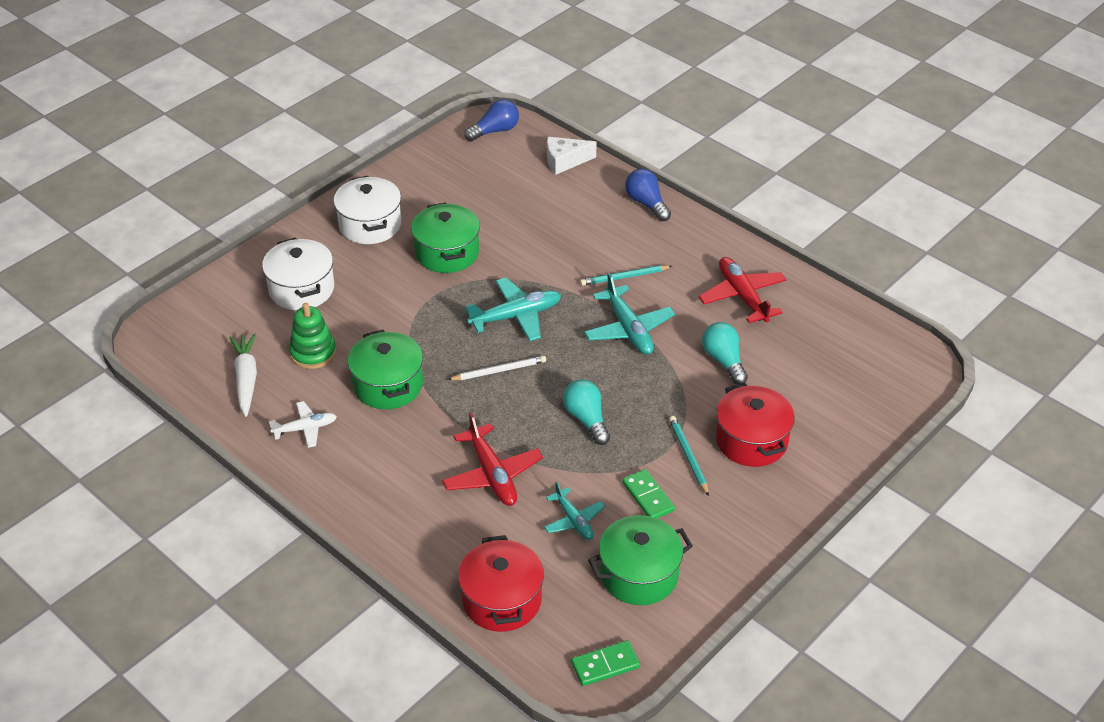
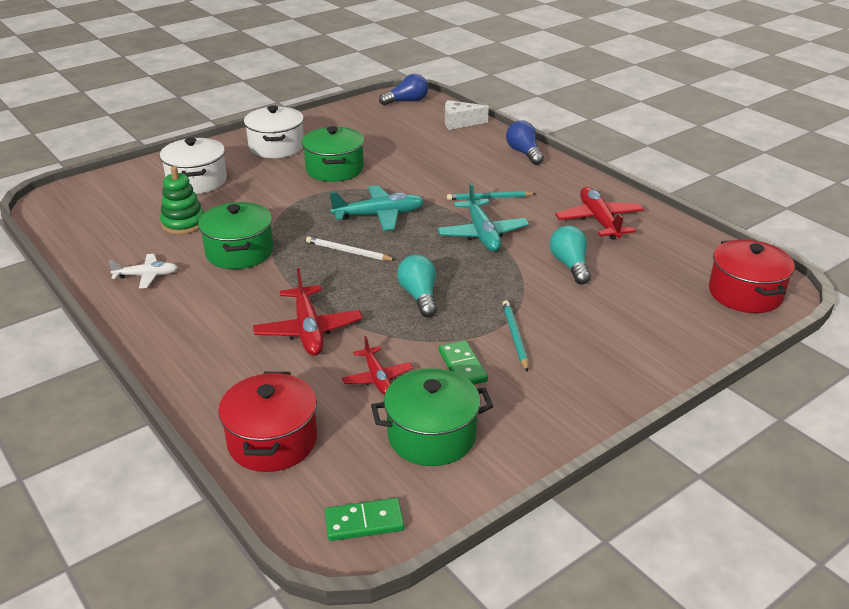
camera: 10 degrees right, 10 degrees down
(246, 379) = (114, 235): white carrot -> none
(499, 370) = (348, 252): white pencil -> white pencil turned 150 degrees counterclockwise
(574, 520) = (377, 378): turquoise plane -> red plane
(751, 440) = (585, 331): red pot -> red pot (745, 293)

